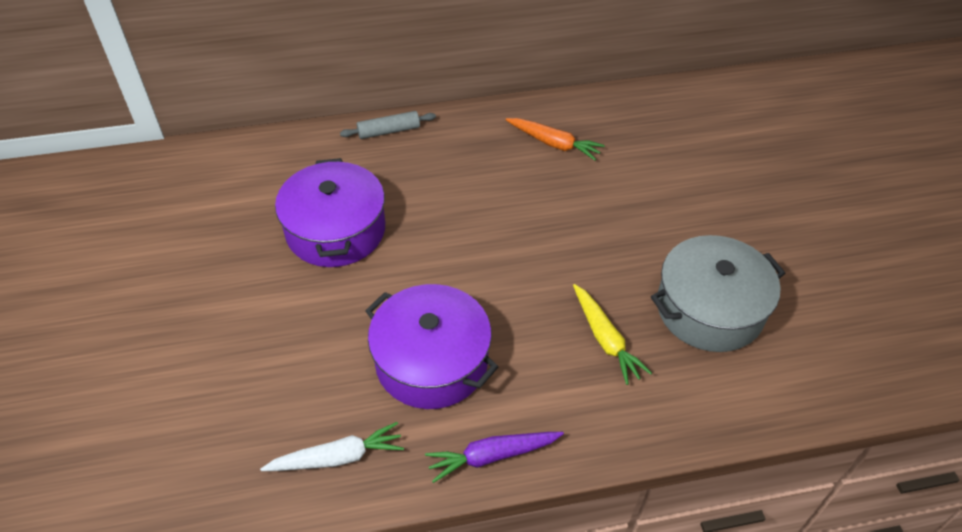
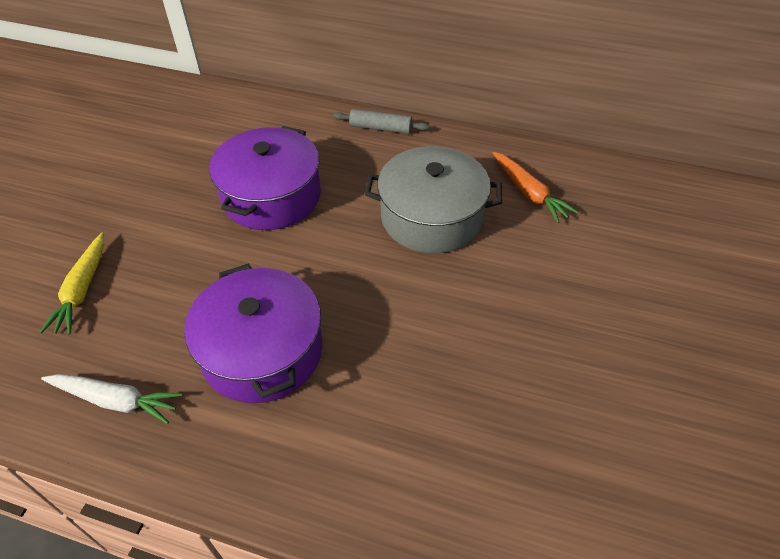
camera: 30 degrees right, 0 degrees up
(492, 456) = (246, 474): purple carrot -> none
(605, 339) = (446, 410): yellow carrot -> yellow carrot (82, 290)
(709, 309) = (586, 433): grey pot -> grey pot (431, 217)

